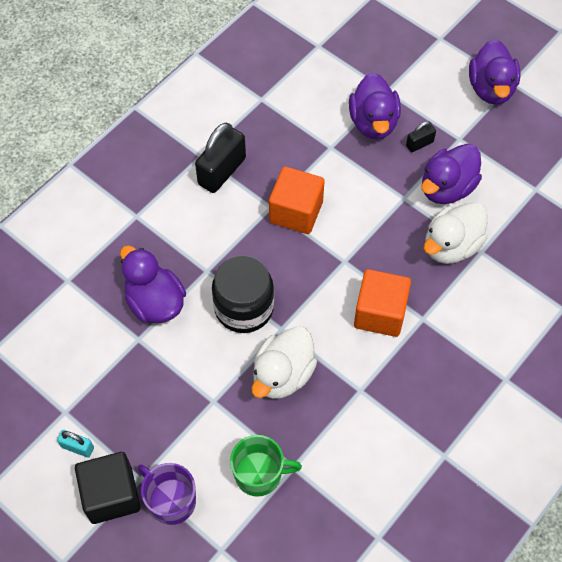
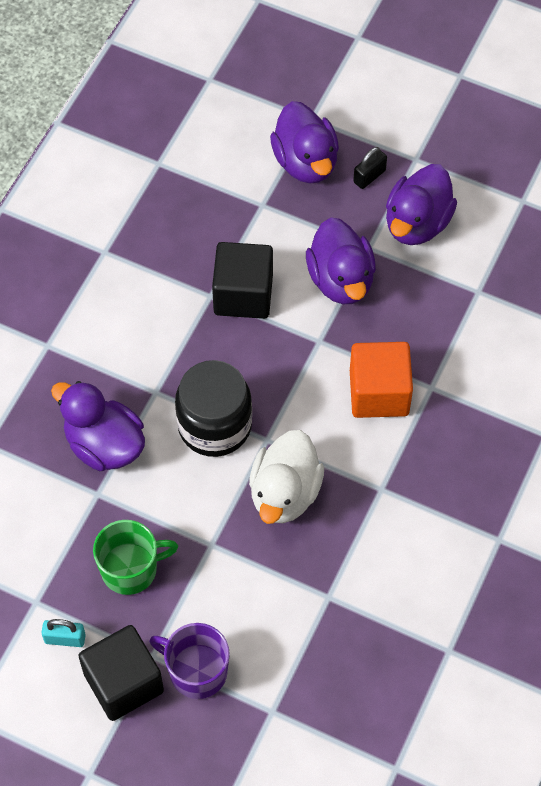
camera: 15 degrees left, 0 degrees up
(222, 171) = (137, 265): black padlock -> none
(259, 474) = (291, 614): green mug -> green mug (130, 569)
(296, 212) = (243, 294): orange cube -> black cube
(451, 246) = (441, 292): white duck -> none
(491, 89) = (437, 88): purple duck -> purple duck (341, 280)

